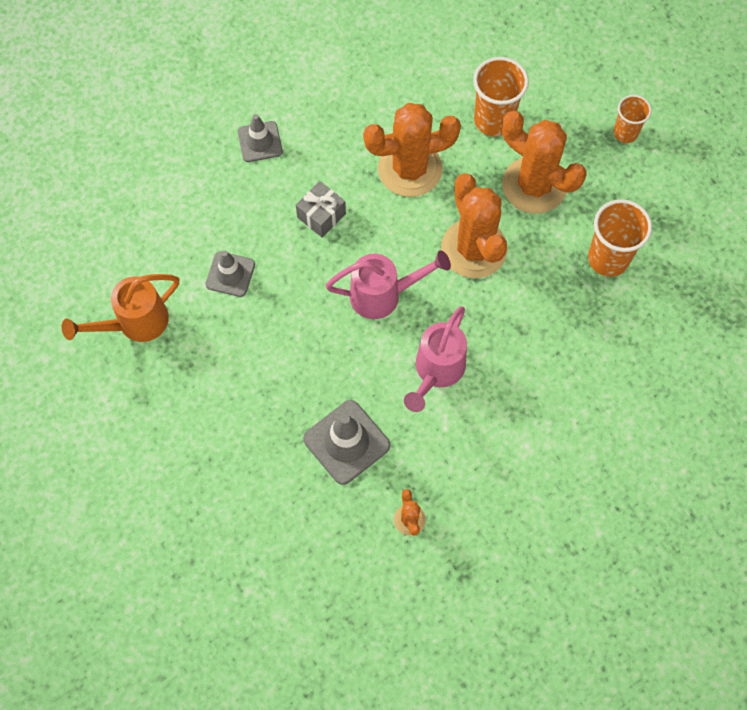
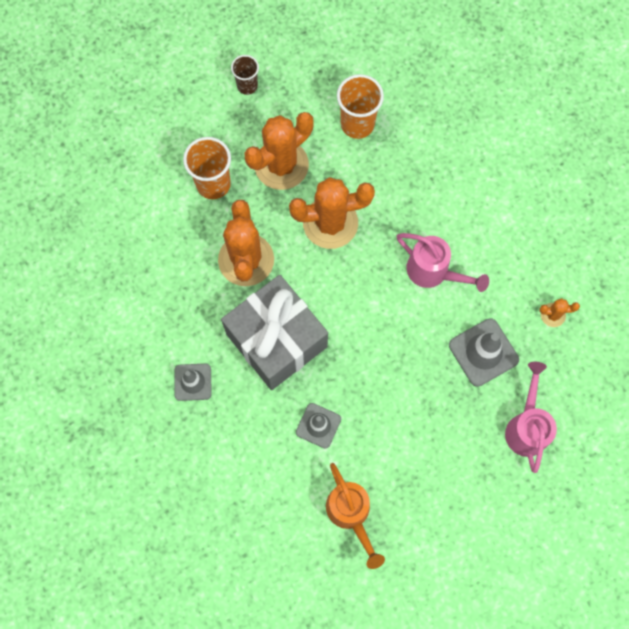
camera: 80 degrees left, 5 degrees up
(321, 215) = (276, 340): grey gift -> grey gift, size x2.40
(383, 295) = (359, 302): pink watering can -> pink watering can (526, 427)
(625, 133) = (247, 86): orange cup -> brown cup

